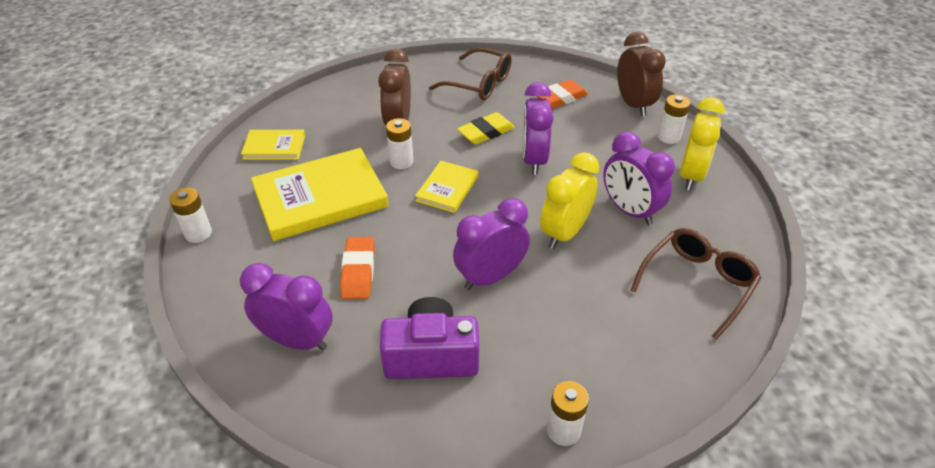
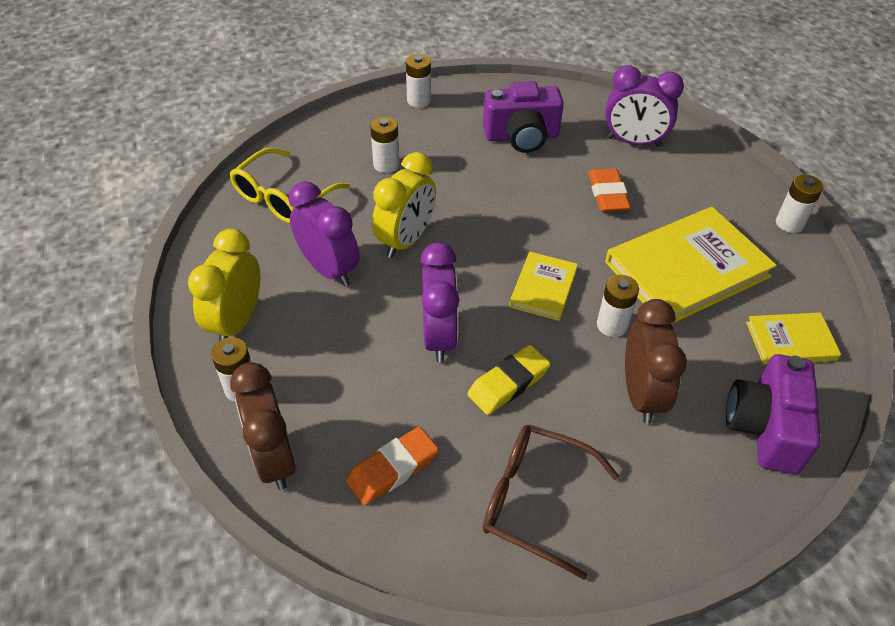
camera: 175 degrees right, 5 degrees up
(327, 106) = (765, 427): none -> purple camera
(490, 277) = (481, 195): purple clock -> none
(595, 320) = (386, 164): none -> white battery
(697, 284) = (284, 197): brown glasses -> yellow glasses

